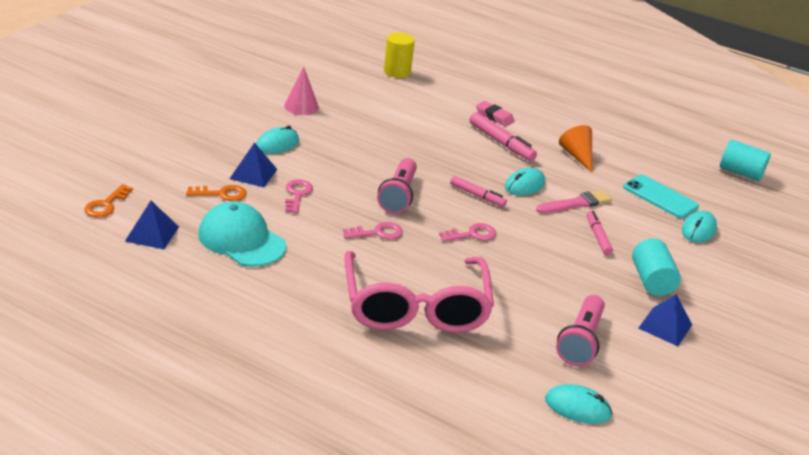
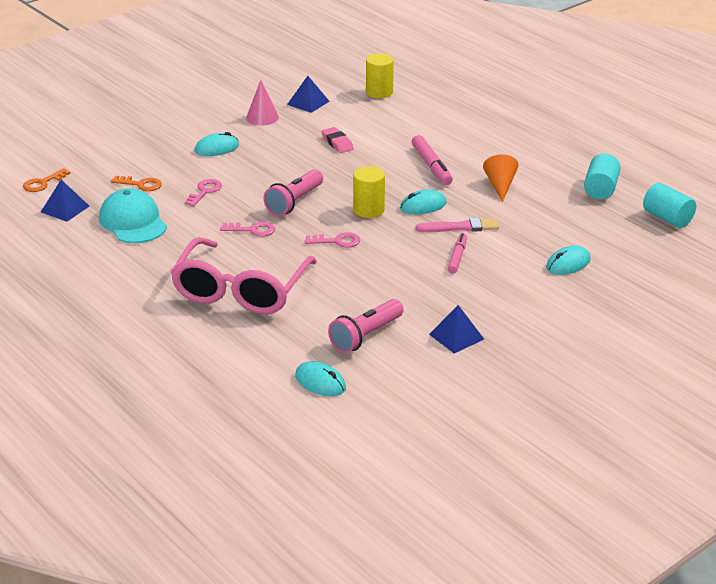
camera: 25 degrees right, 0 degrees up
(253, 174) = (179, 171): blue pyramid -> blue pyramid (308, 103)
(477, 196) = (369, 210): pink marker -> yellow cylinder
(494, 116) = (445, 142): pink eraser -> pink eraser (337, 143)
(651, 281) = (477, 299): turquoise cylinder -> turquoise cylinder (600, 189)
(660, 197) = (555, 231): turquoise phone -> none

